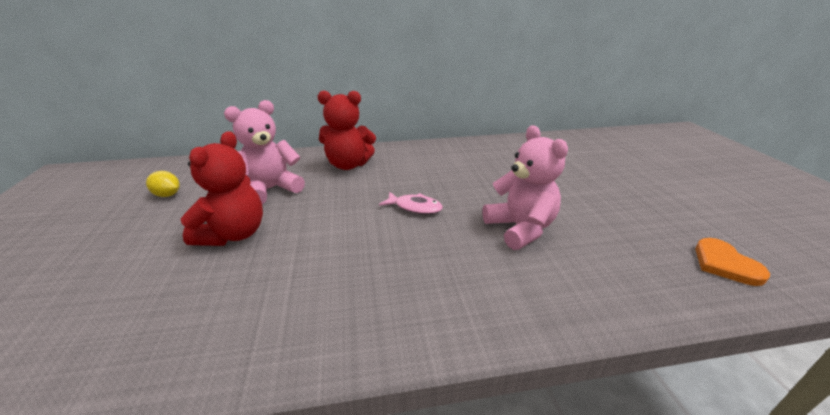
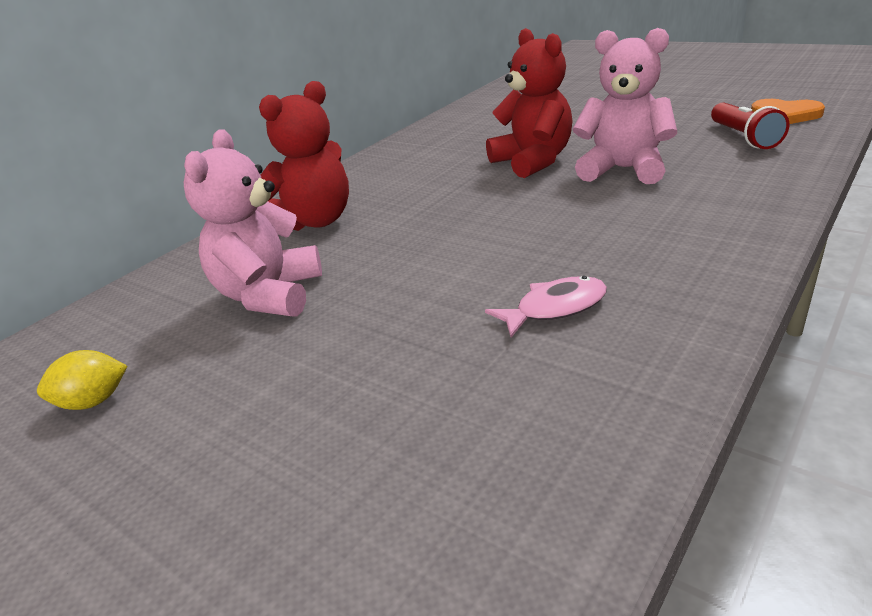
camera: 40 degrees left, 0 degrees up
(234, 234) = (344, 353): red teddy bear -> red teddy bear (533, 161)
(415, 207) = (496, 208): pink fish -> pink fish (555, 308)
(646, 259) = (744, 138): none -> red flashlight

